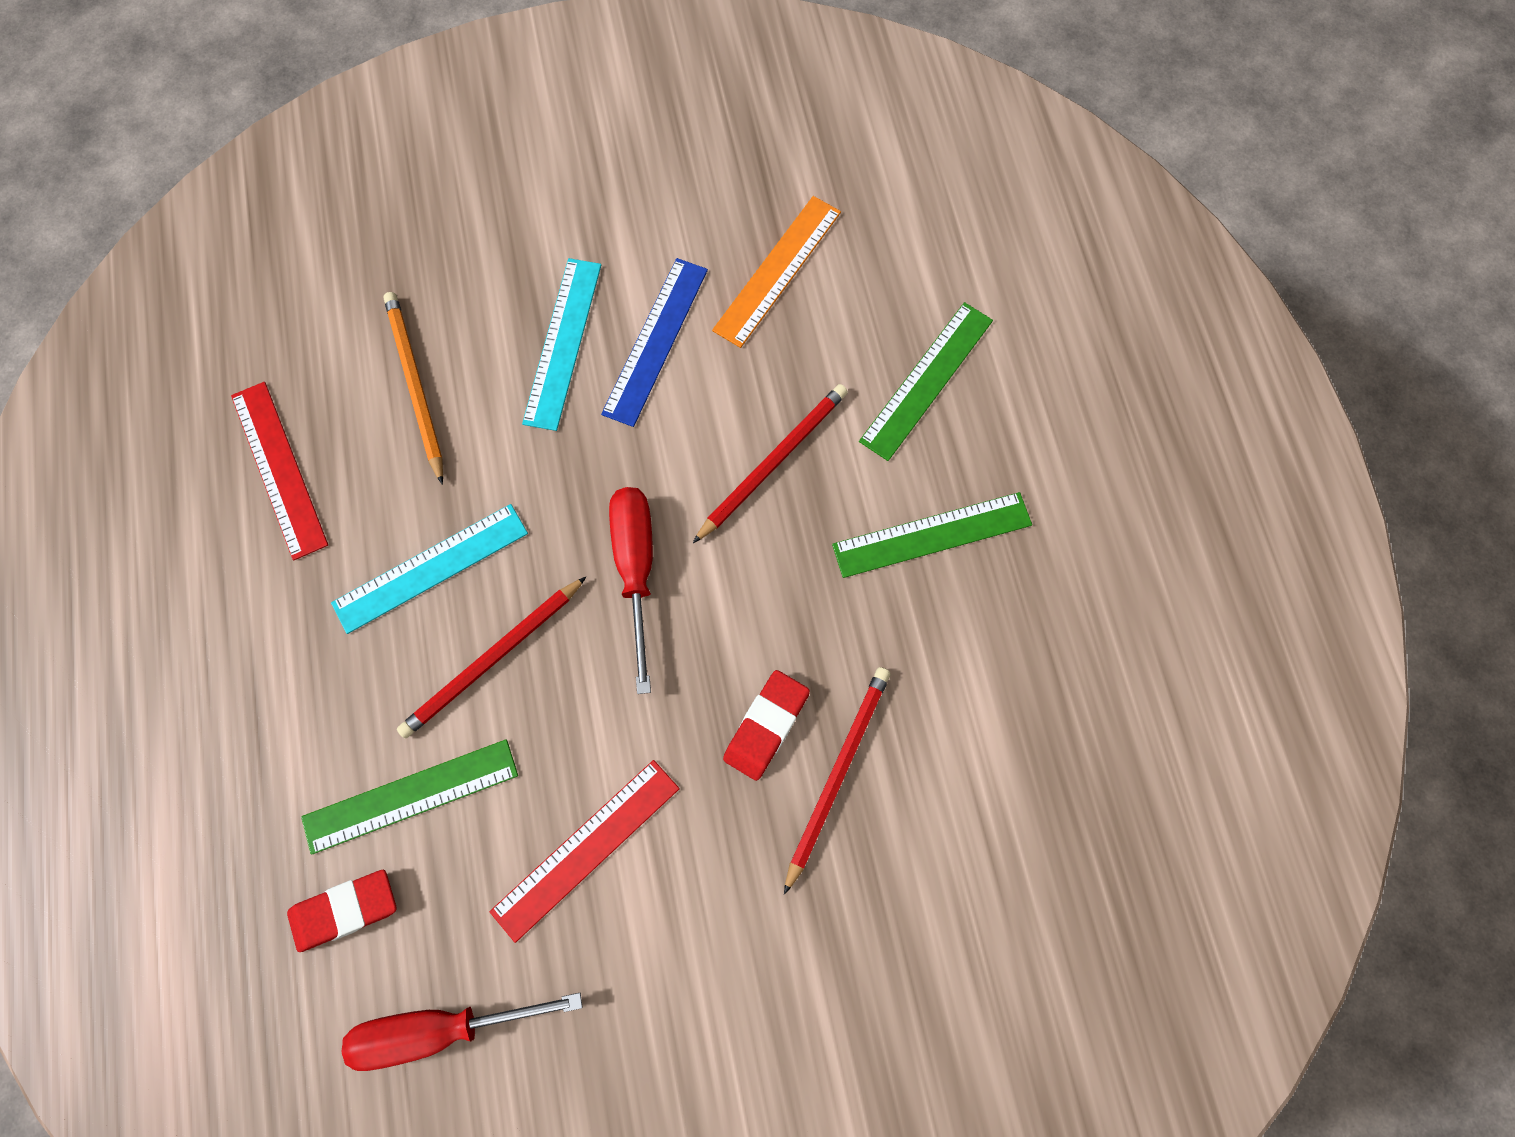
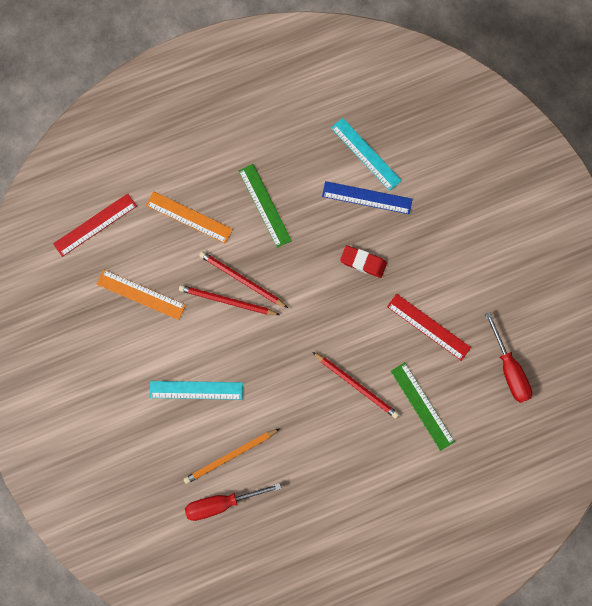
camera: 100 degrees left, 5 degrees up
(279, 469) = (284, 511): red ruler -> red ruler (95, 225)
(345, 910) = (473, 421): red eraser -> none
(430, 568) = (320, 424): turquoise ruler -> turquoise ruler (365, 154)
(636, 569) = (303, 331): red screwdriver -> red screwdriver (221, 503)
(655, 341) = (188, 346): blue ruler -> blue ruler (367, 198)
(837, 773) = (377, 230): red pencil -> red pencil (227, 301)
(926, 380) = (189, 217): green ruler -> orange ruler

